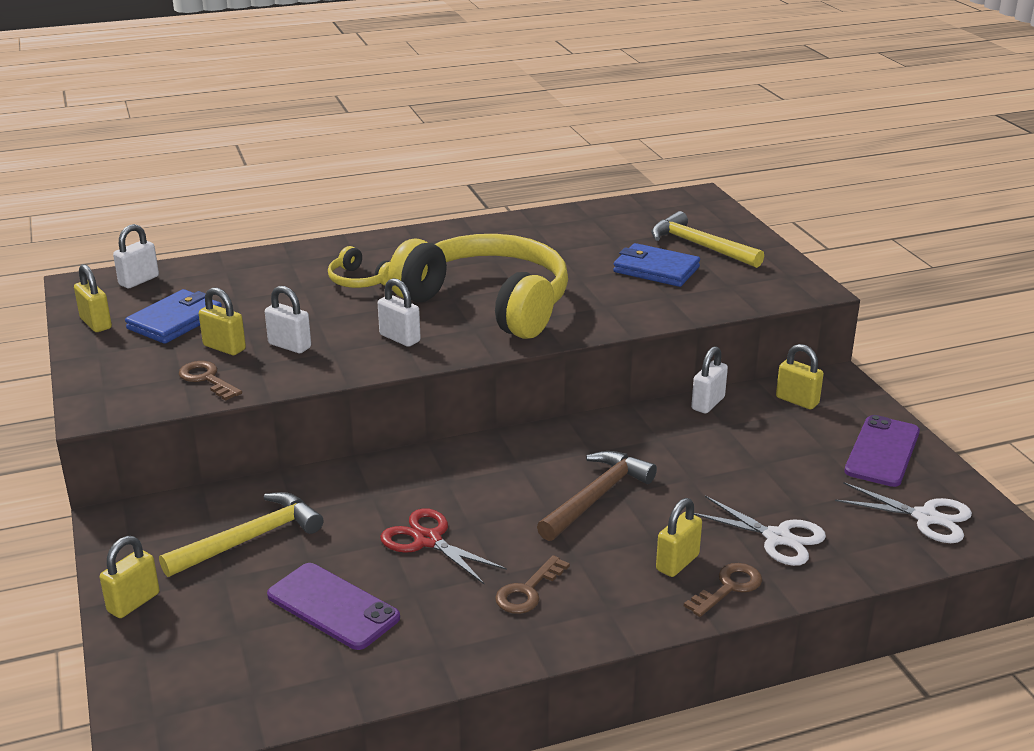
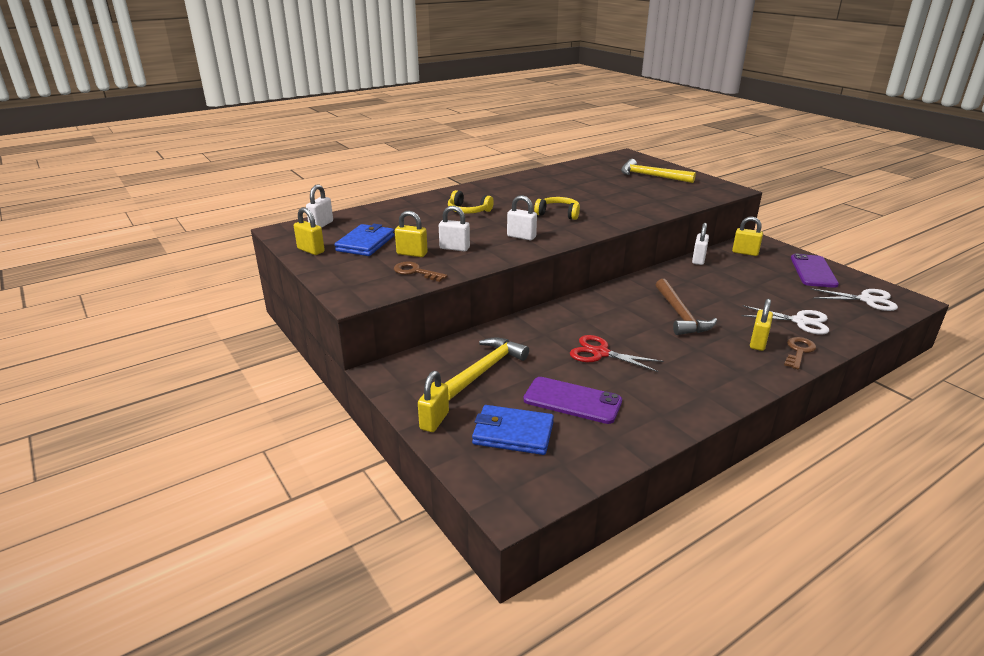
camera: 15 degrees left, 0 degrees up
(489, 303) = (558, 214): yellow headphones -> yellow headphones, size x0.41
(528, 591) = (686, 371): brown key -> none
(596, 497) = (680, 315): brown hammer -> brown hammer turned 150 degrees clockwise
(656, 269) = (638, 189): blue wallet -> blue wallet (513, 433)

